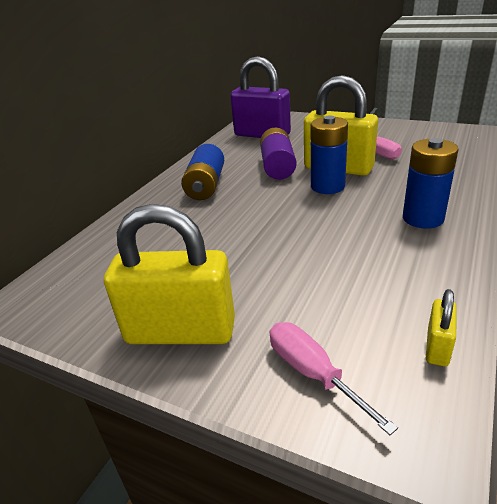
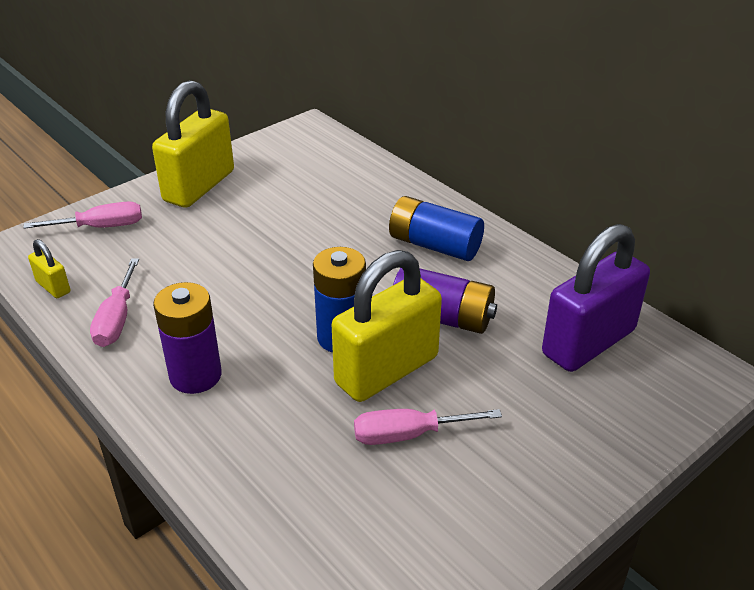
camera: 110 degrees right, 5 degrees up
(422, 278) = (117, 319): none -> pink screwdriver
(423, 218) = (195, 375): blue battery -> purple battery

